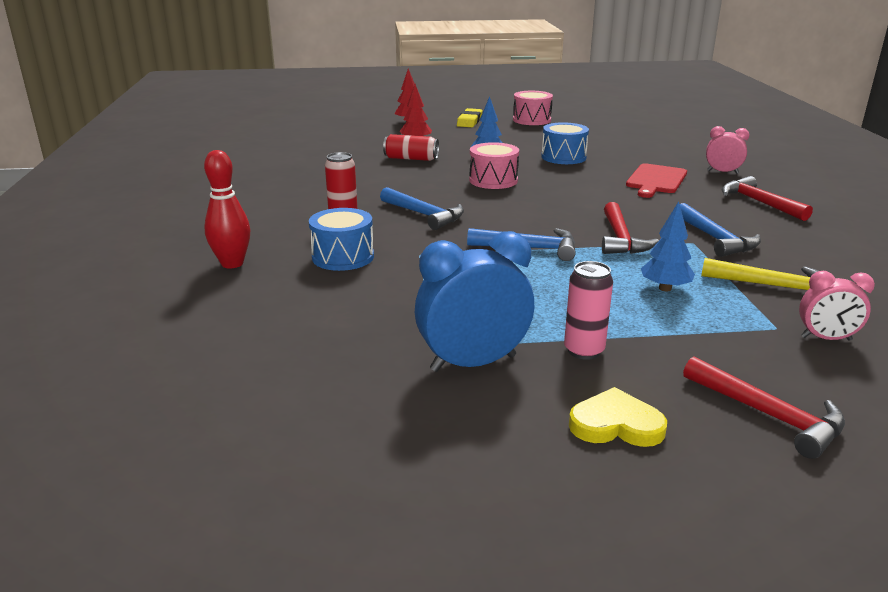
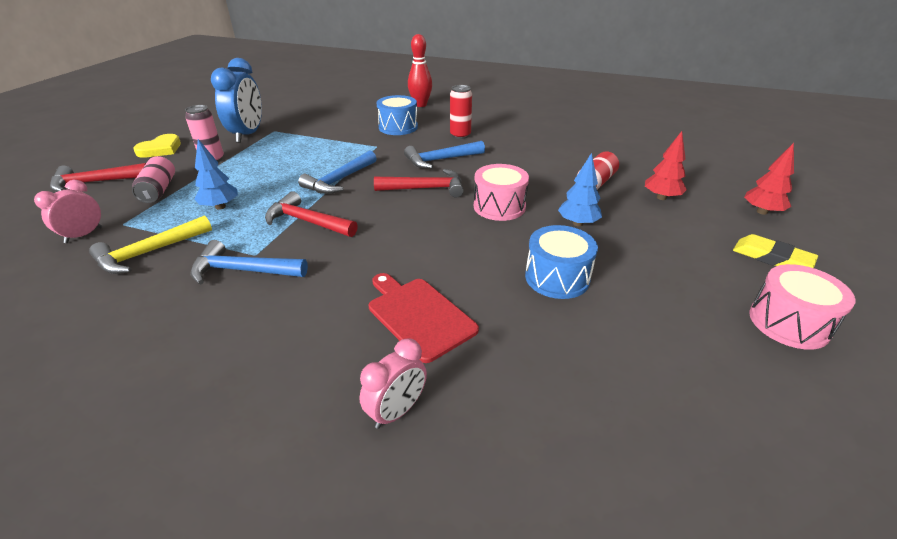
camera: 115 degrees right, 10 degrees up
(700, 346) = (158, 190): none -> pink can
(759, 203) = (267, 367): red hammer -> red hammer (425, 188)

